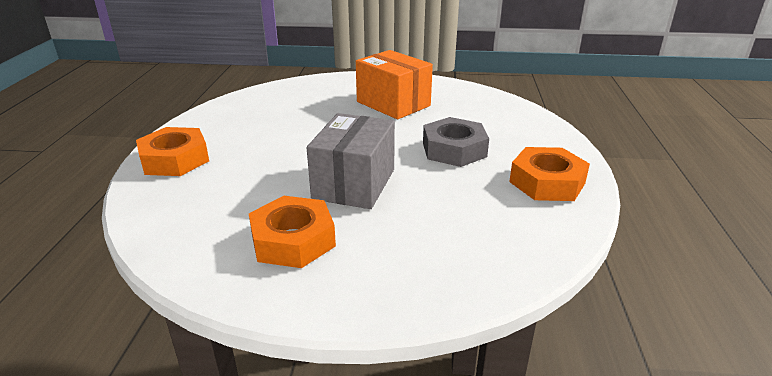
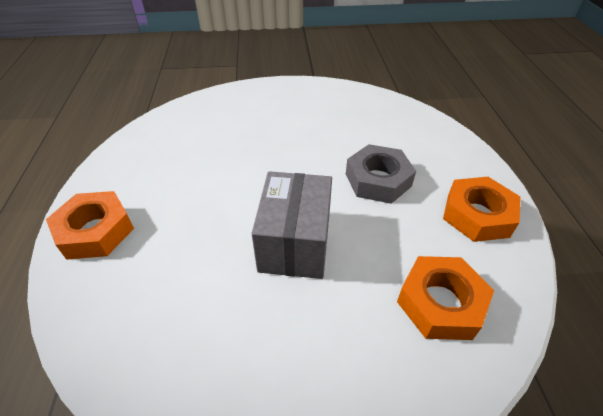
camera: 10 degrees left, 15 degrees up
(293, 240) = (255, 340): orange nut -> orange nut (440, 303)
(393, 104) = (301, 121): orange box -> none

